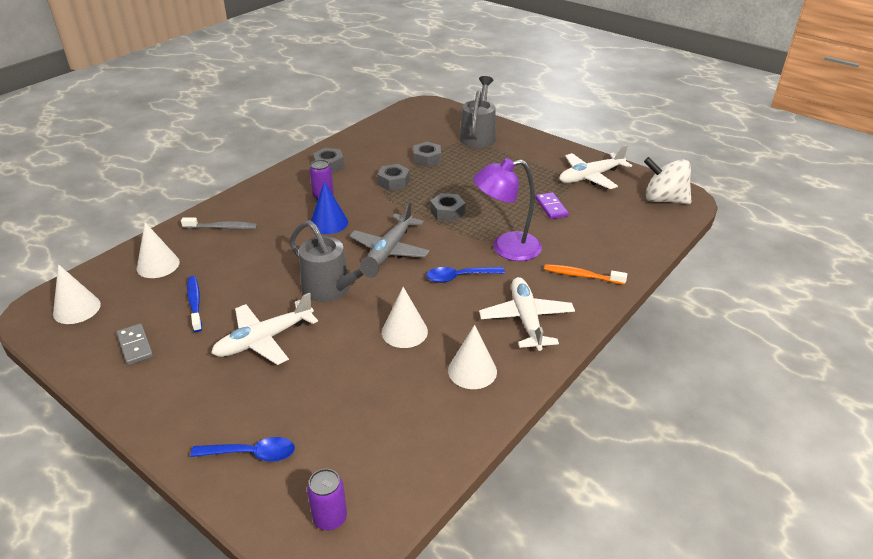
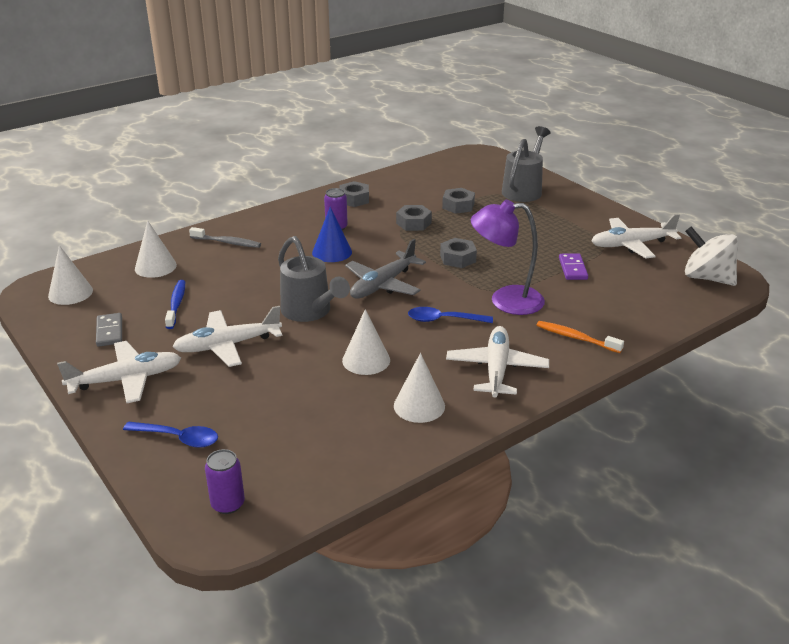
camera: 15 degrees right, 5 degrees down
(172, 398) = (125, 380): none -> white plane

